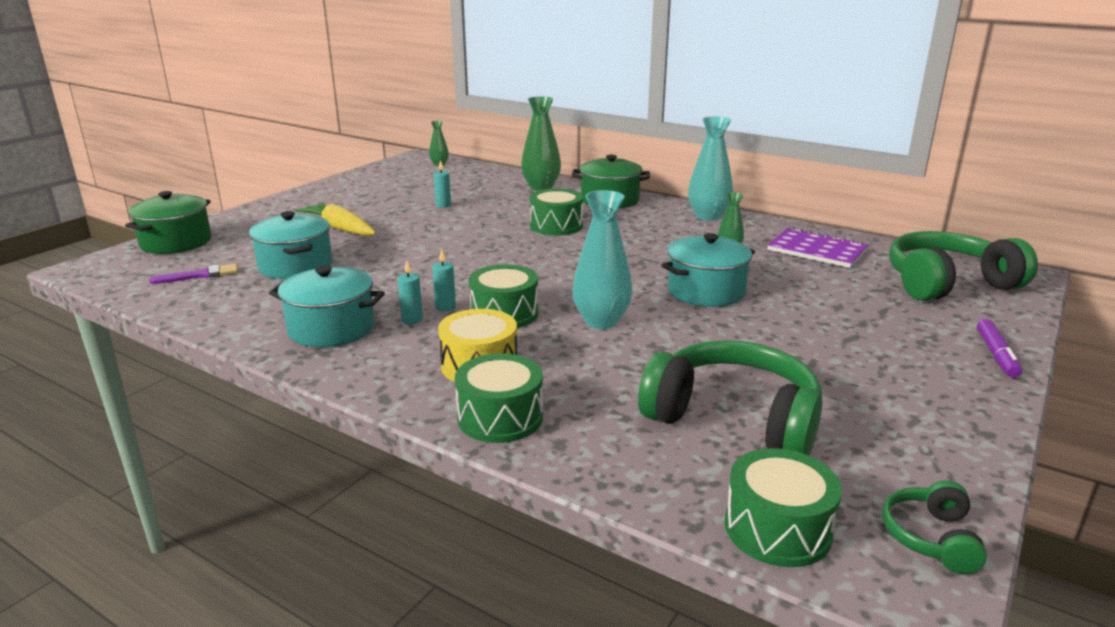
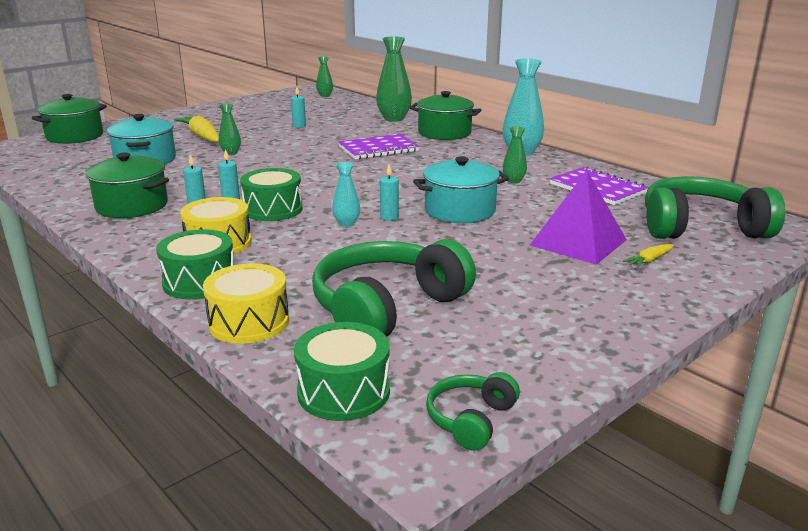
camera: 15 degrees right, 0 degrees up
(200, 275) = (71, 160): purple brush -> none
(331, 328) = (132, 206): turquoise pot -> green pot
(392, 246) = (231, 153): none -> green vase
(556, 226) = (378, 149): green drum -> purple notebook
(601, 321) = (346, 223): turquoise vase -> turquoise vase, size x0.54
(601, 460) = (249, 322): none -> yellow drum
(640, 308) = (389, 217): none -> turquoise candle
(733, 419) = (387, 308): green headphones -> green headphones turned 90 degrees counterclockwise
(852, 314) = (578, 242): none -> purple pyramid
(934, 326) = (649, 260): none -> yellow carrot
(996, 355) = (687, 290): purple marker -> none

